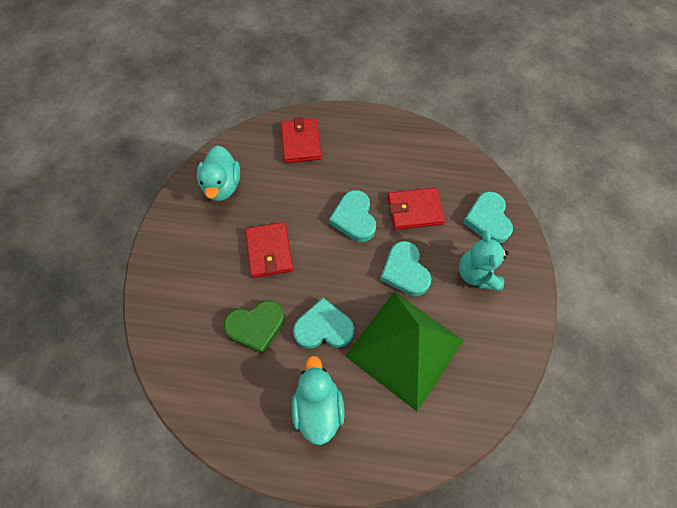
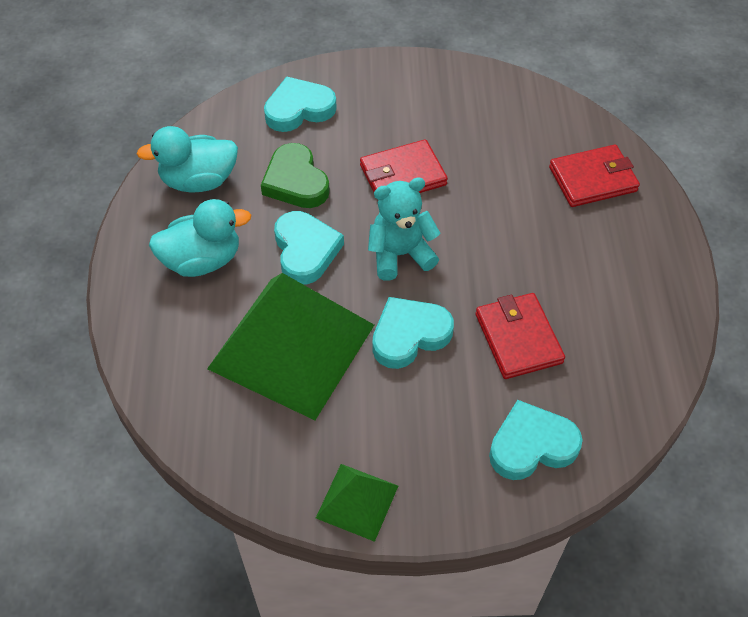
camera: 80 degrees right, 10 degrees down
(222, 186) = (488, 108): turquoise duck -> turquoise duck (199, 181)
(354, 218) = (480, 262): turquoise heart -> turquoise heart (299, 109)
(477, 274) = (427, 433): turquoise teddy bear -> turquoise teddy bear (400, 254)
(521, 322) = (357, 501): none -> green pyramid

